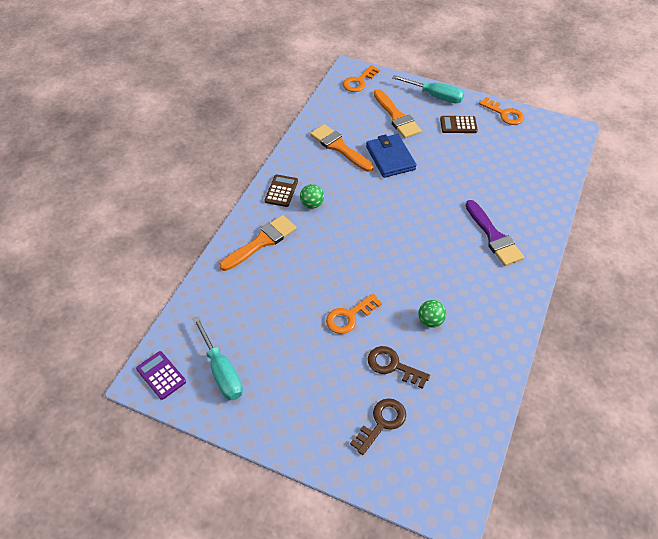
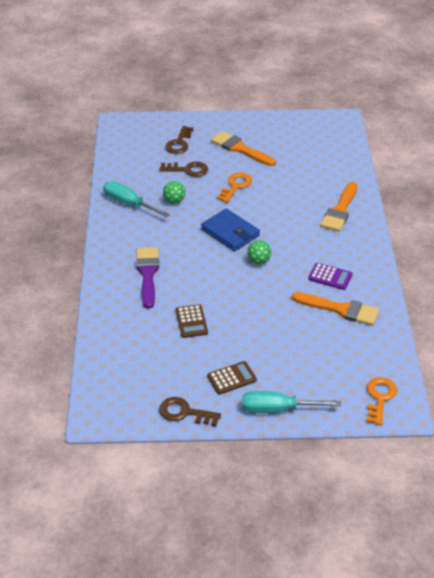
camera: 155 degrees right, 10 degrees down
(161, 375) = (334, 124): purple calculator -> purple calculator (330, 277)
(221, 371) = (299, 136): turquoise screwdriver -> turquoise screwdriver (129, 204)
(281, 191) = (359, 252): brown calculator -> brown calculator (191, 321)
(312, 204) = (323, 250): green ball -> green ball (259, 261)
(390, 158) = (282, 315): blue wallet -> blue wallet (230, 232)
(396, 117) = (305, 365): orange brush -> orange brush (240, 149)
(493, 237) = (148, 274): purple brush -> purple brush turned 45 degrees clockwise
(504, 114) = (184, 412): orange key -> brown key

